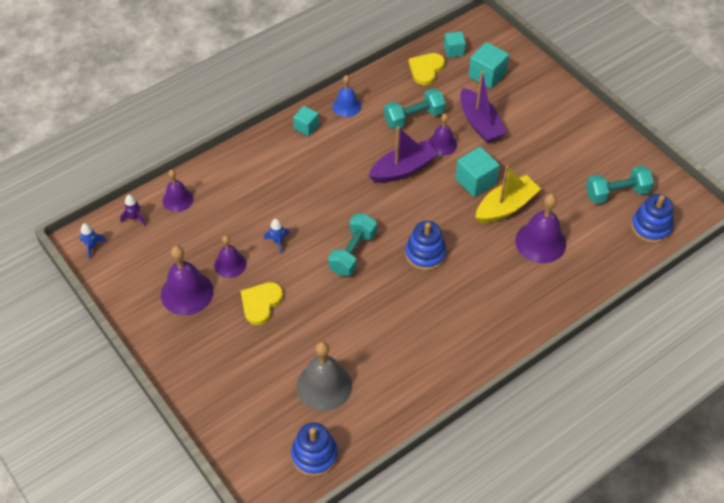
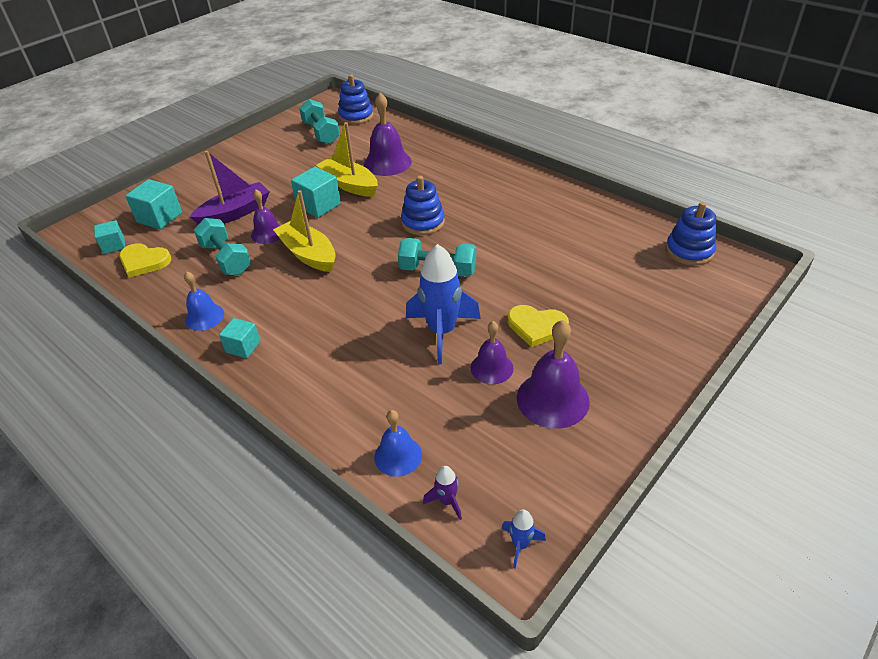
camera: 100 degrees left, 10 degrees down
(177, 199) = (398, 456): purple bell -> blue bell
(278, 242) = (442, 332): blue rocket -> blue rocket, size x2.23
(324, 386) = (612, 259): grey bell -> none
(403, 169) = (308, 254): purple boat -> yellow boat

